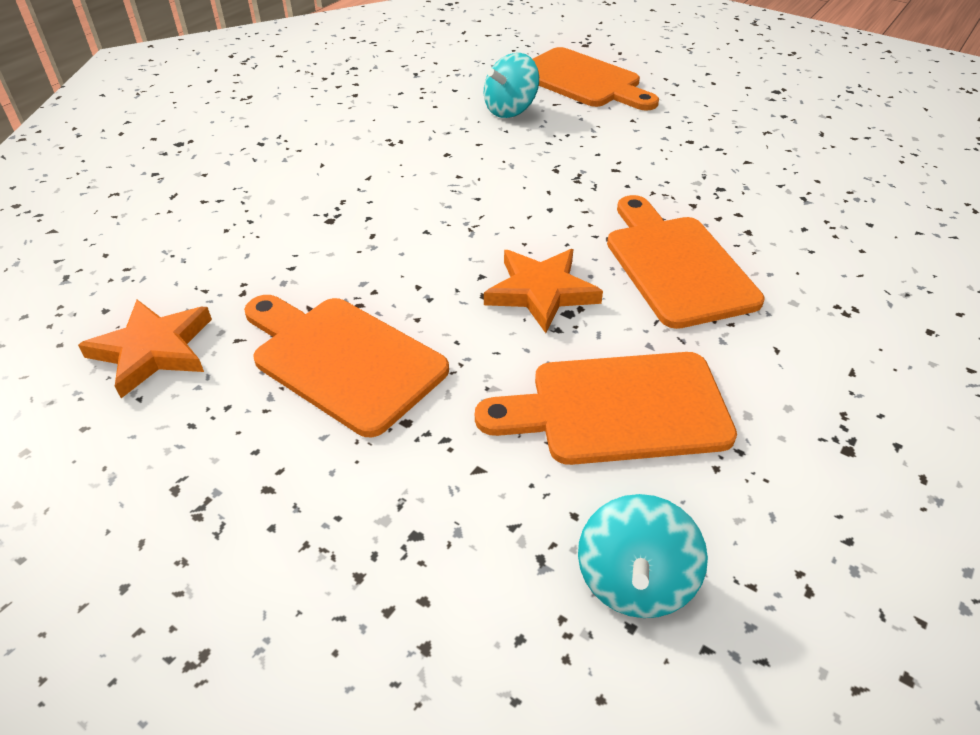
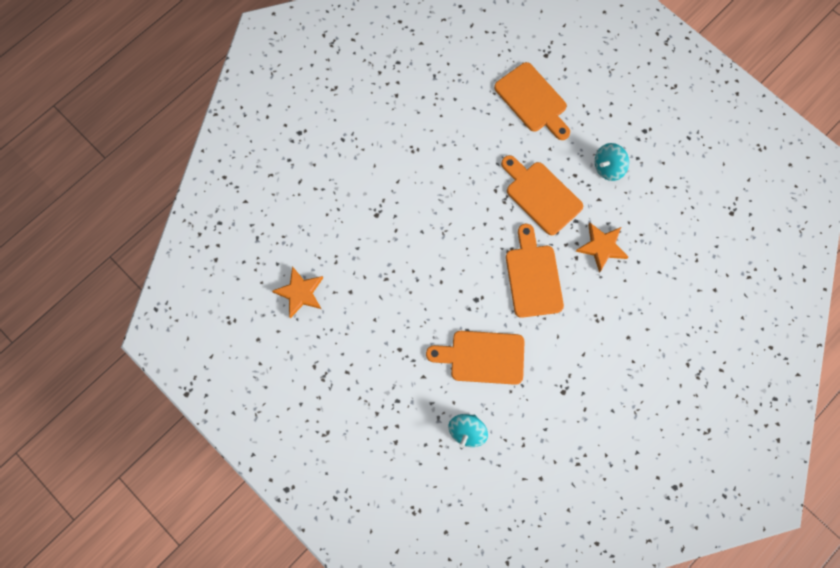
camera: 10 degrees right, 30 degrees up
(342, 360) = (377, 312): orange cutting board -> orange cutting board (541, 195)
(510, 110) = (483, 127): turquoise spinning top -> turquoise spinning top (608, 167)
(541, 292) = (467, 284): orange star -> orange star (601, 247)

